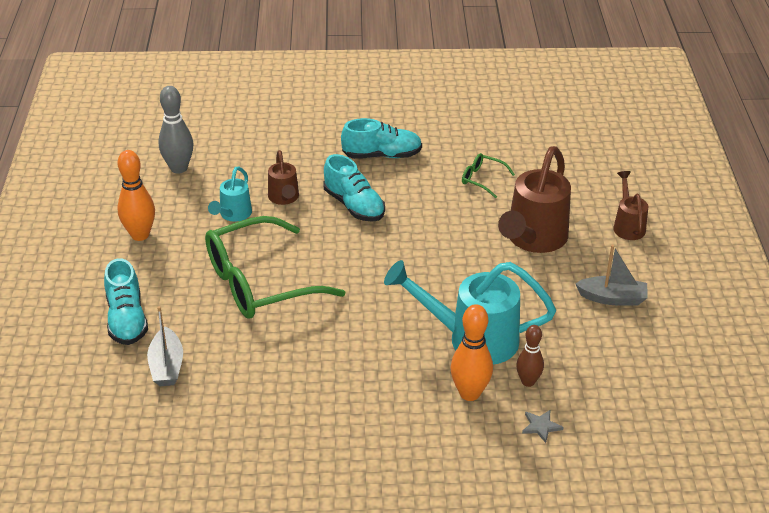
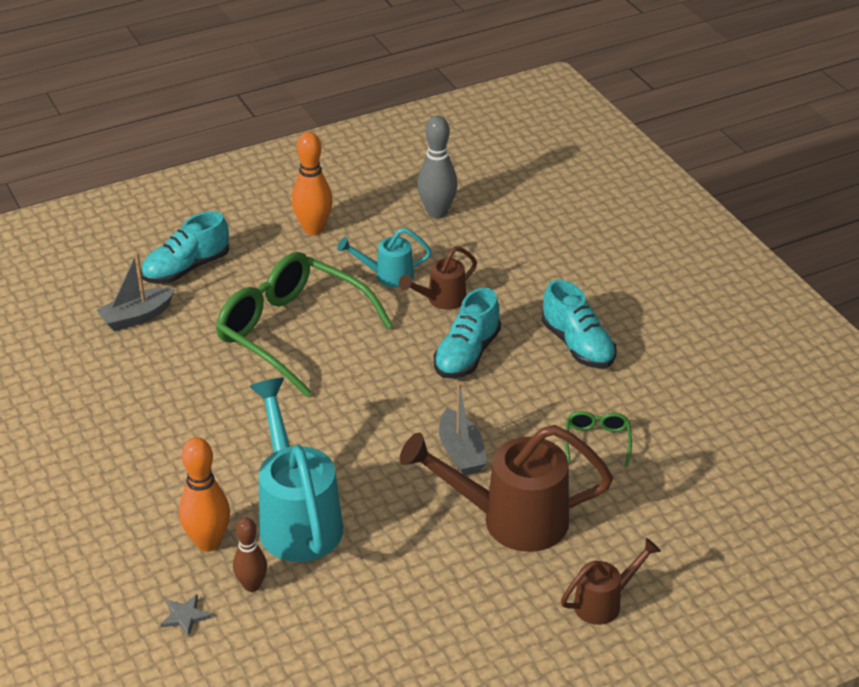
camera: 65 degrees right, 0 degrees up
(612, 298) = (445, 623): grey boat -> grey boat (461, 452)

